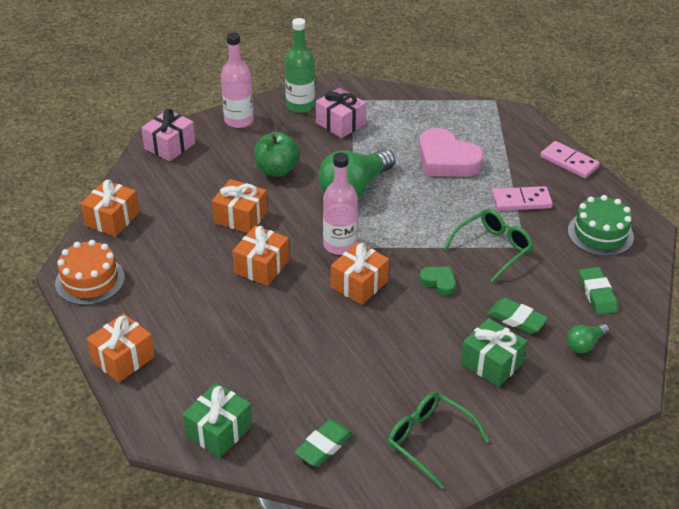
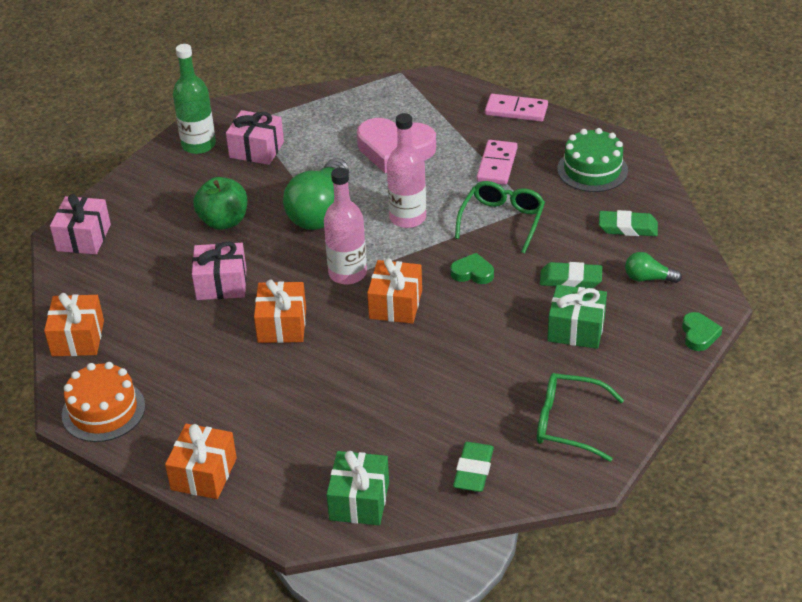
camera: 25 degrees left, 0 degrees up
(239, 120) = (142, 184): pink bottle -> pink bottle (407, 218)
(240, 217) = (221, 284): orange gift -> pink gift
(521, 201) = (497, 165): pink domino -> pink domino turned 45 degrees counterclockwise
(585, 344) = (648, 278): green light bulb -> green light bulb turned 75 degrees clockwise
(596, 411) = (699, 334): none -> green heart
(597, 294) = (627, 228): green eraser -> green eraser turned 45 degrees counterclockwise

